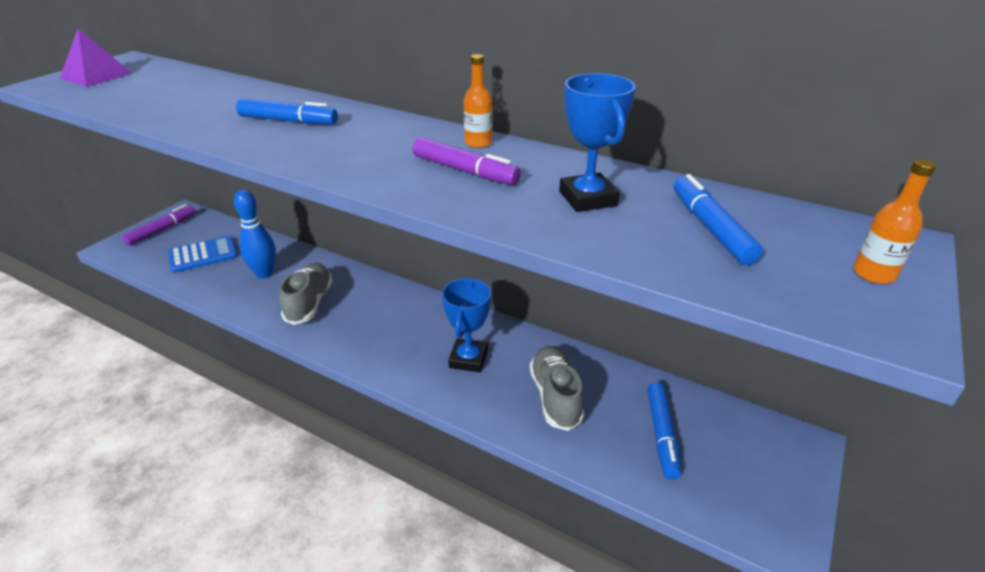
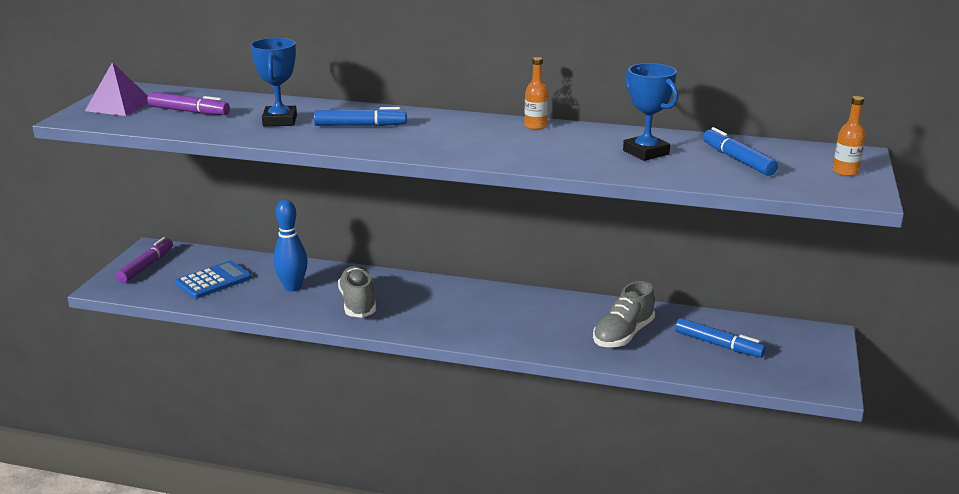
camera: 15 degrees left, 10 degrees down
(465, 171) = (543, 145): purple marker -> purple marker (189, 111)
(468, 359) = (535, 322): blue trophy -> blue trophy (280, 121)
(555, 396) = (623, 335): grey shoe -> grey shoe turned 120 degrees counterclockwise
(662, 434) = (718, 345): blue marker -> blue marker turned 45 degrees counterclockwise

